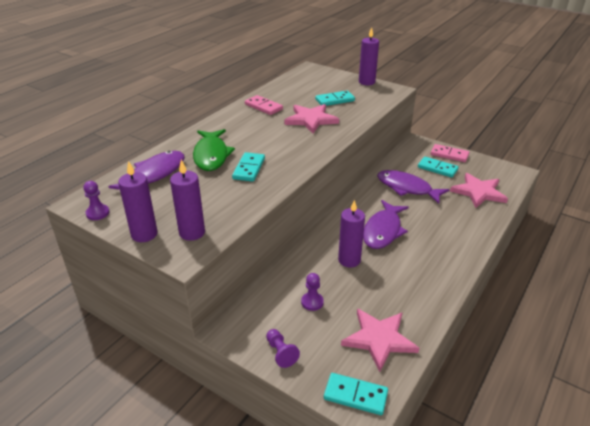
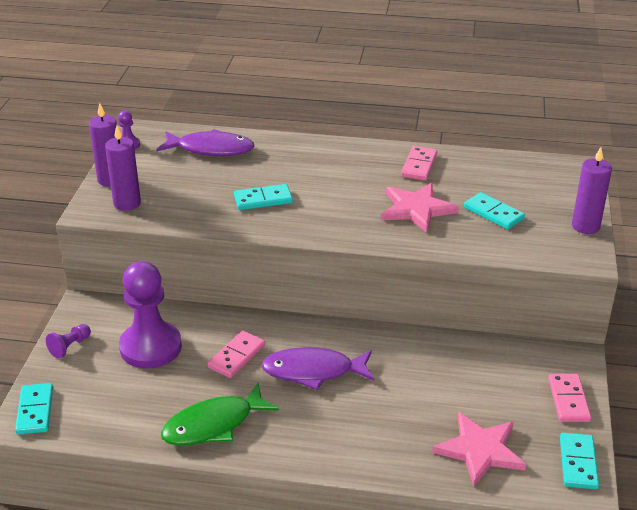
camera: 65 degrees right, 0 degrees up
(211, 155) = (272, 168): green fish -> green fish (213, 424)
(312, 302) = (150, 347): purple pawn -> purple pawn, size x2.35
(349, 260) = (237, 356): purple candle -> pink domino
(379, 339) = (117, 410): pink star -> none
(407, 188) = (431, 372): purple fish -> none
(437, 168) = (513, 394): turquoise domino -> turquoise domino (578, 463)

